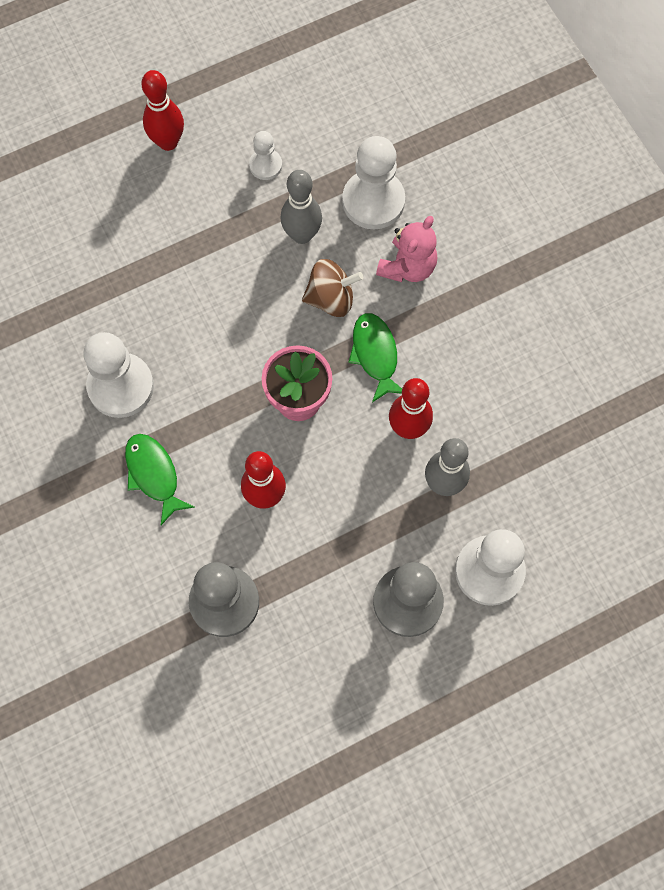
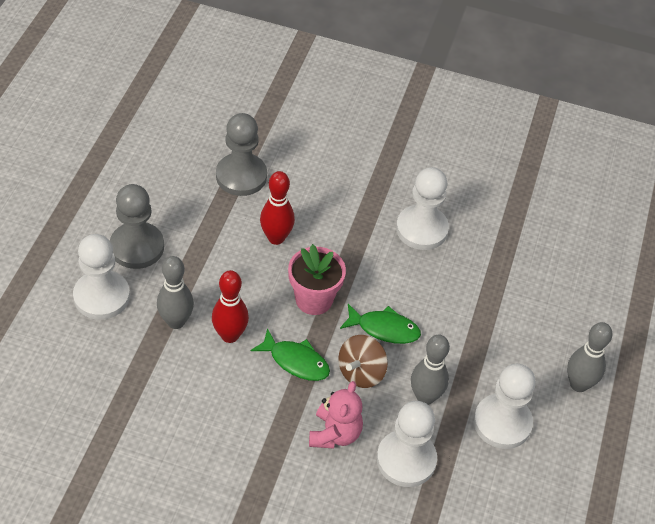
camera: 130 degrees right, 20 degrees down
(154, 475) = (349, 203): green fish -> green fish (384, 329)
(168, 142) = (578, 384): red bowling pin -> grey bowling pin
(265, 165) = (502, 423): white pawn -> white pawn, size x1.88
(407, 267) = (335, 434): pink teddy bear -> pink teddy bear turned 150 degrees counterclockwise

